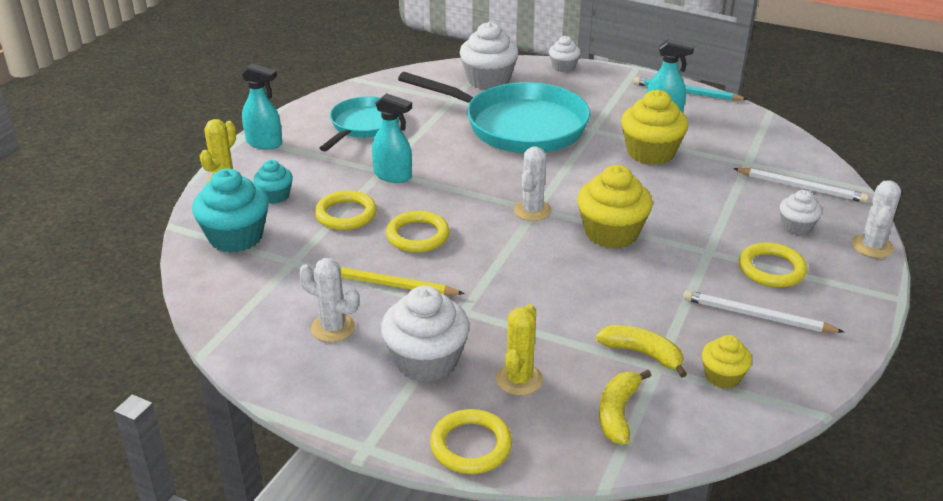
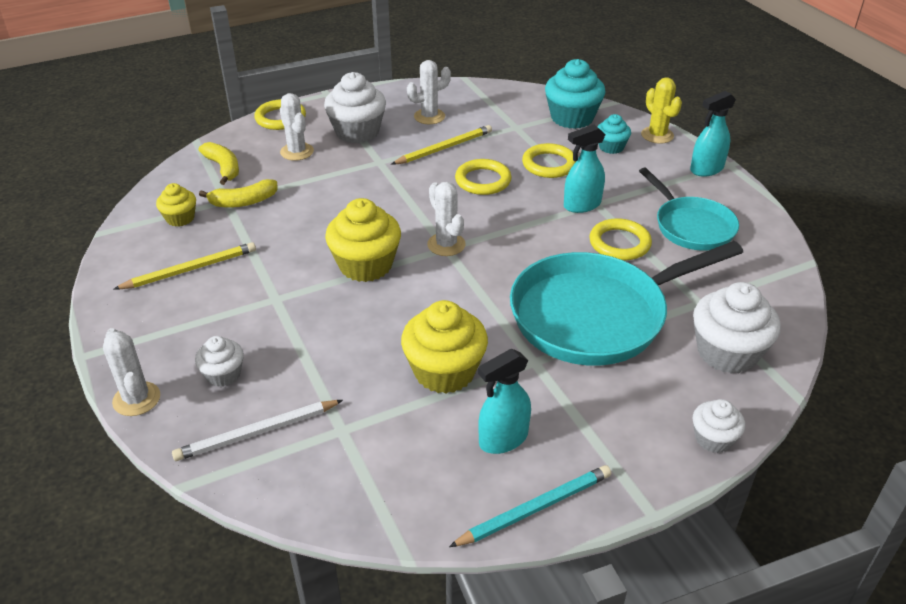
camera: 130 degrees right, 5 degrees up
(519, 379) = (297, 152): yellow cactus -> white cactus
(757, 316) = (190, 269): white pencil -> yellow pencil
(771, 269) = (211, 315): yellow ring -> yellow ring (619, 243)

